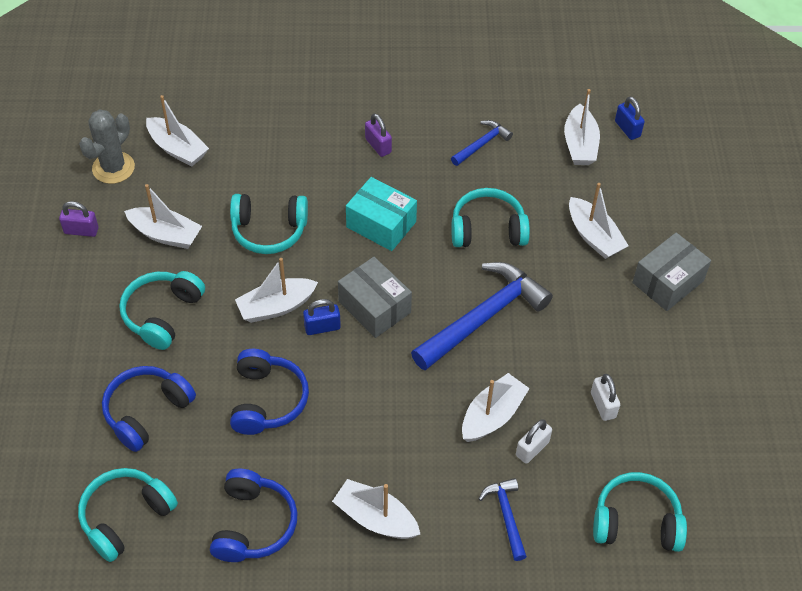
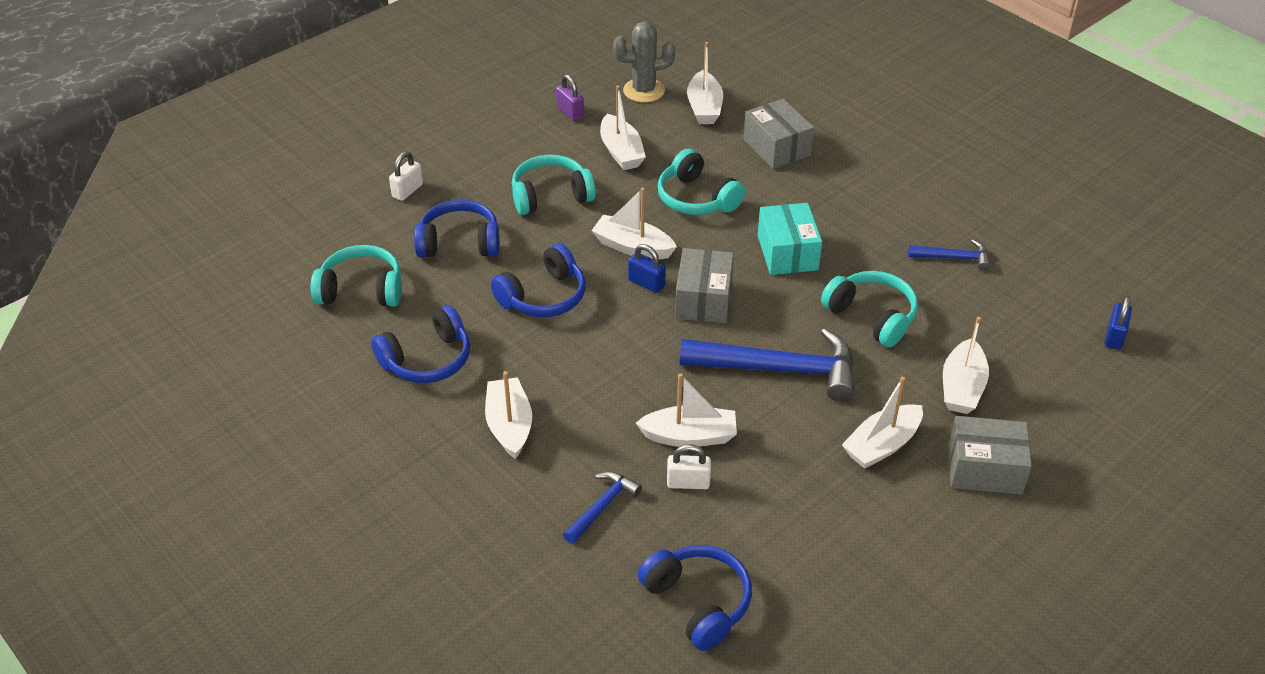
camera: 50 degrees right, 10 degrees down
(270, 144) = (777, 147): none -> grey box
(378, 146) = (861, 202): purple padlock -> none
(580, 144) = (1047, 317): white boat -> white boat (882, 445)
(603, 405) = (791, 504): white padlock -> white padlock (407, 191)
(636, 521) = (698, 602): turquoise headphones -> blue headphones

